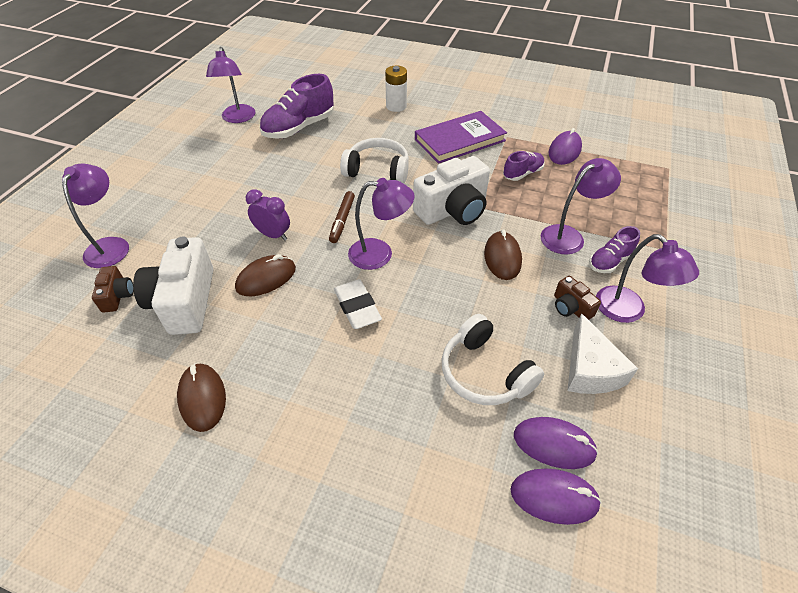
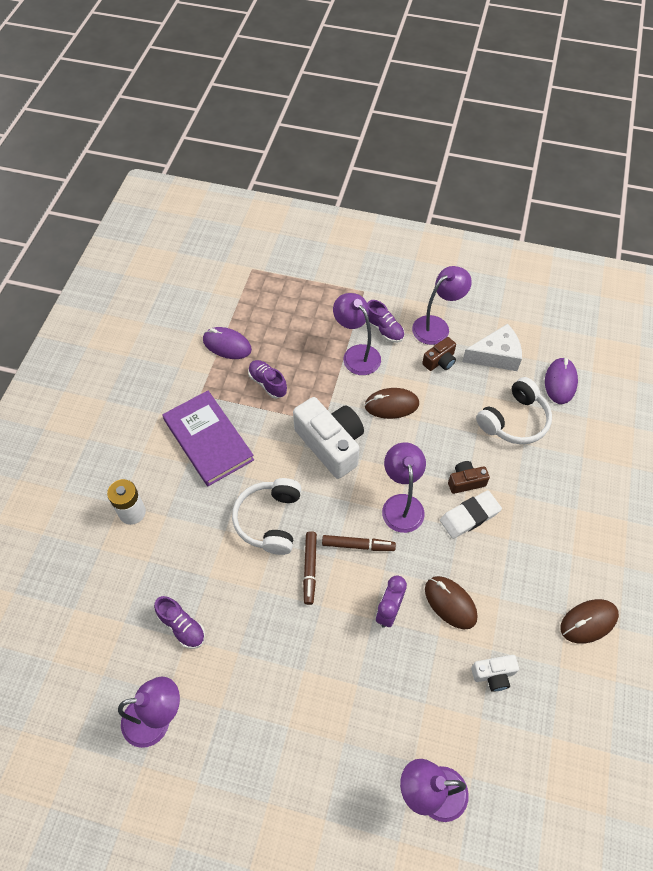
camera: 95 degrees left, 10 degrees up
(117, 296) = (500, 749): brown camera -> brown camera (465, 481)
(184, 301) = (493, 675): white camera -> white camera, size x0.49
(299, 128) = (182, 626): purple shoe -> purple shoe, size x0.55
(327, 190) = (310, 569): none -> brown marker
(554, 497) = (596, 385): purple mouse -> none

